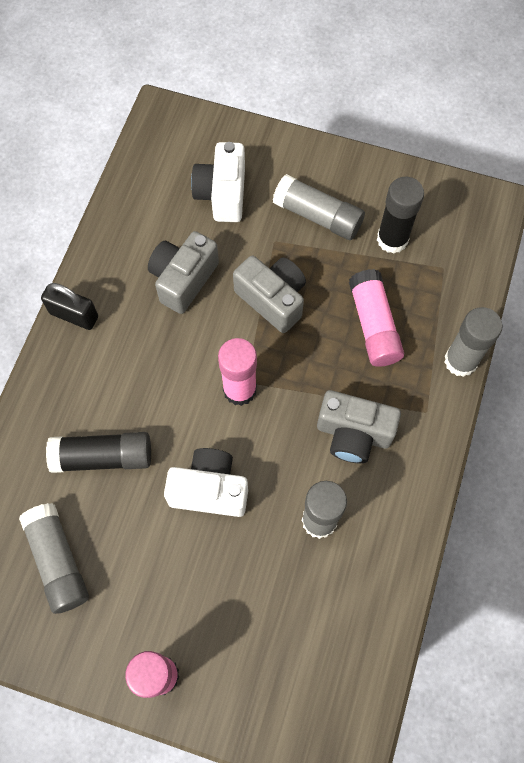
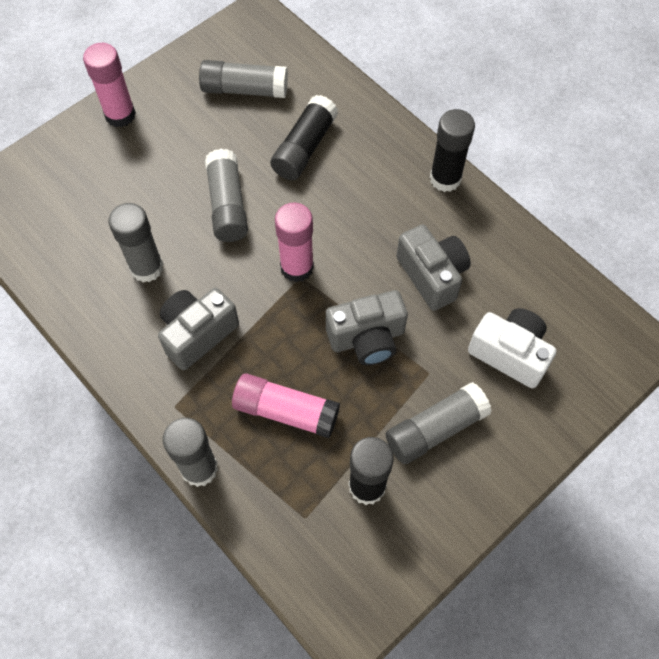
camera: 120 degrees right, 5 degrees down
(74, 315) = (445, 179): black padlock -> black glue stick
(209, 489) = (227, 205): white camera -> grey glue stick

